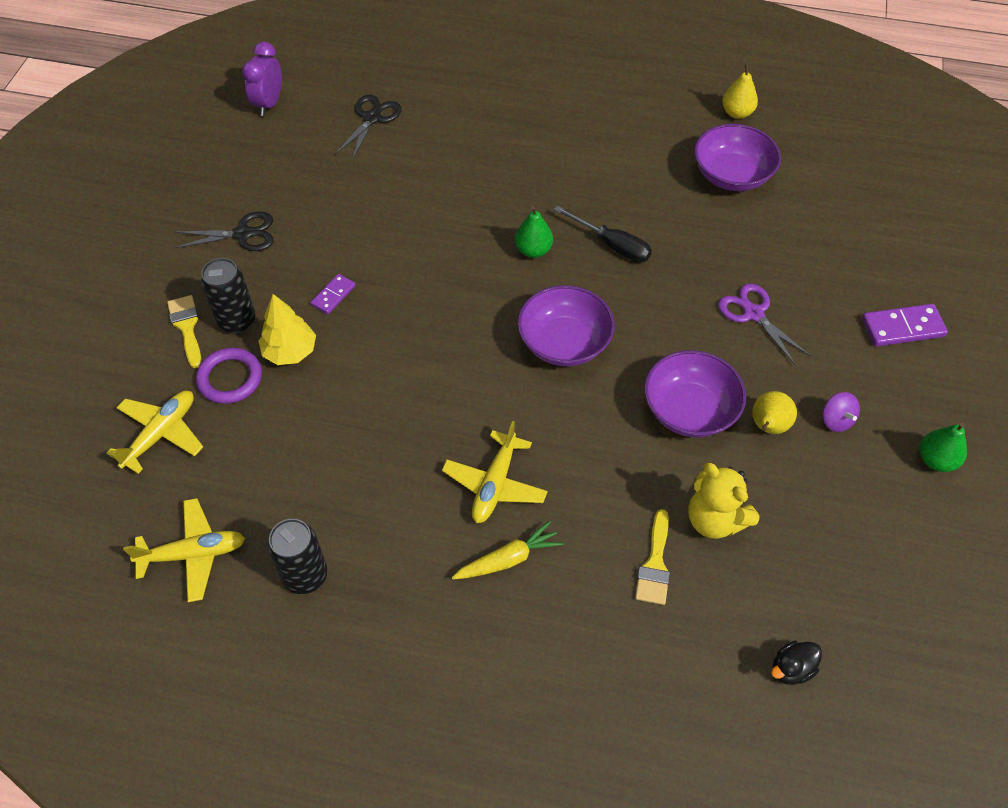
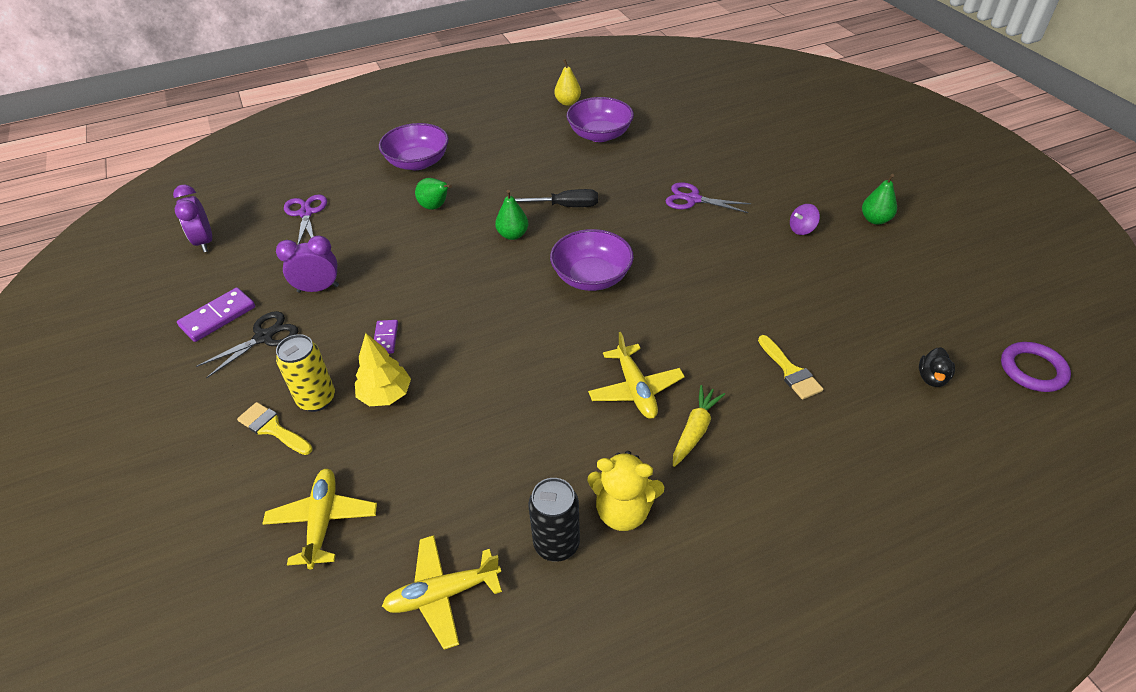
camera: 35 degrees left, 10 degrees down
(193, 554) = (442, 594): yellow plane -> yellow plane turned 150 degrees counterclockwise
(230, 378) = (350, 443): purple ring -> purple ring (1032, 370)
(237, 321) = (317, 399): black can -> yellow can
(320, 209) = (318, 288): none -> purple clock
(372, 118) = (306, 213): black scissors -> purple scissors
(490, 175) = (435, 207): none -> green pear
(689, 410) = (713, 271): purple bowl -> purple bowl (417, 162)
(715, 519) = (796, 323): yellow teddy bear -> yellow teddy bear (623, 511)
(768, 427) = (768, 254): yellow pear -> none
(836, 420) = (802, 229): purple spinning top -> purple spinning top turned 120 degrees clockwise
(902, 328) = (782, 164): purple domino -> purple domino (218, 317)

